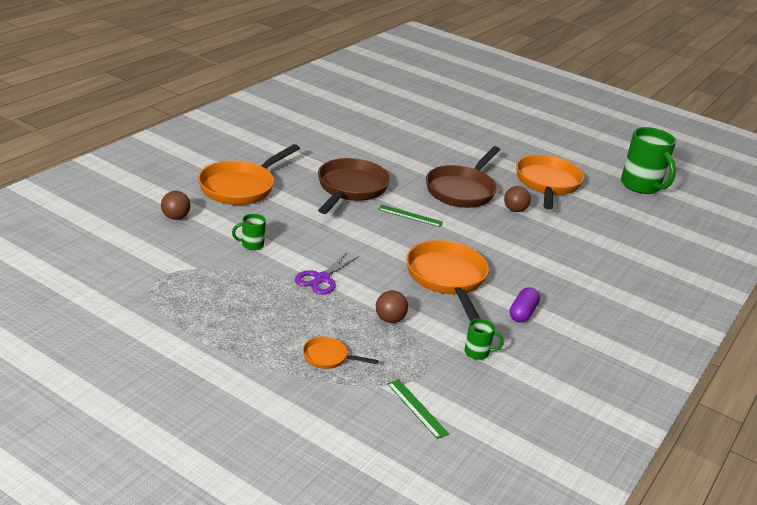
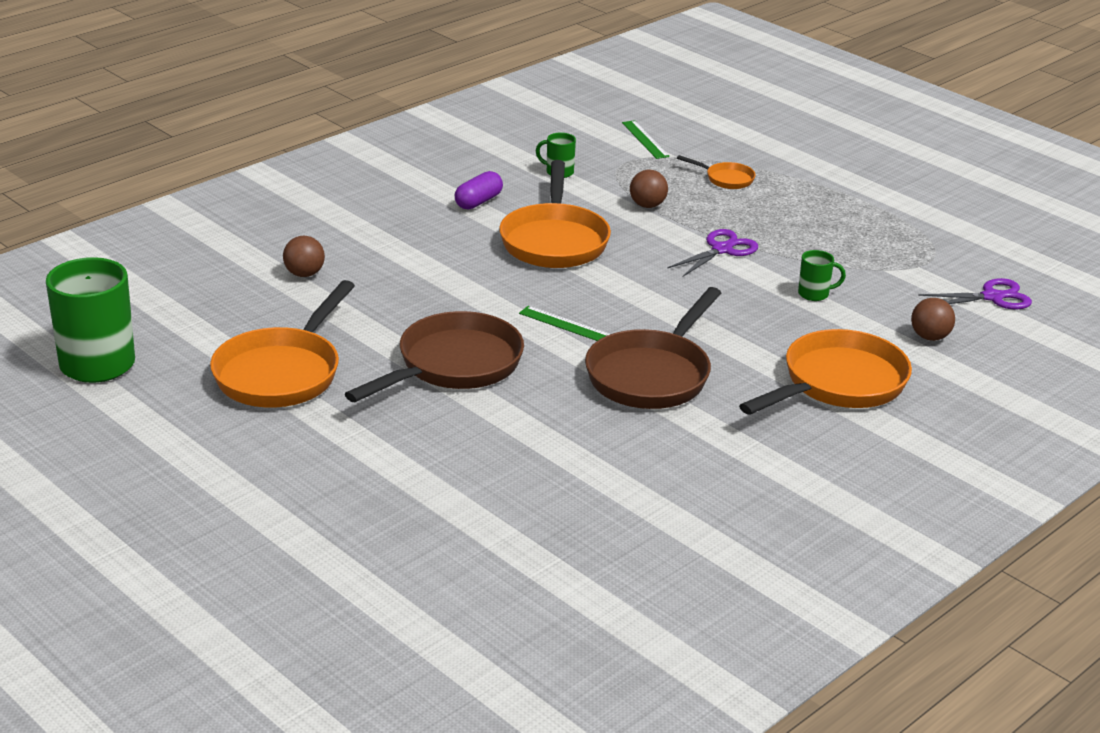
camera: 165 degrees left, 0 degrees up
(119, 249) = (992, 297): none -> purple scissors
(514, 210) = (384, 328): brown ball -> brown ball (304, 274)

